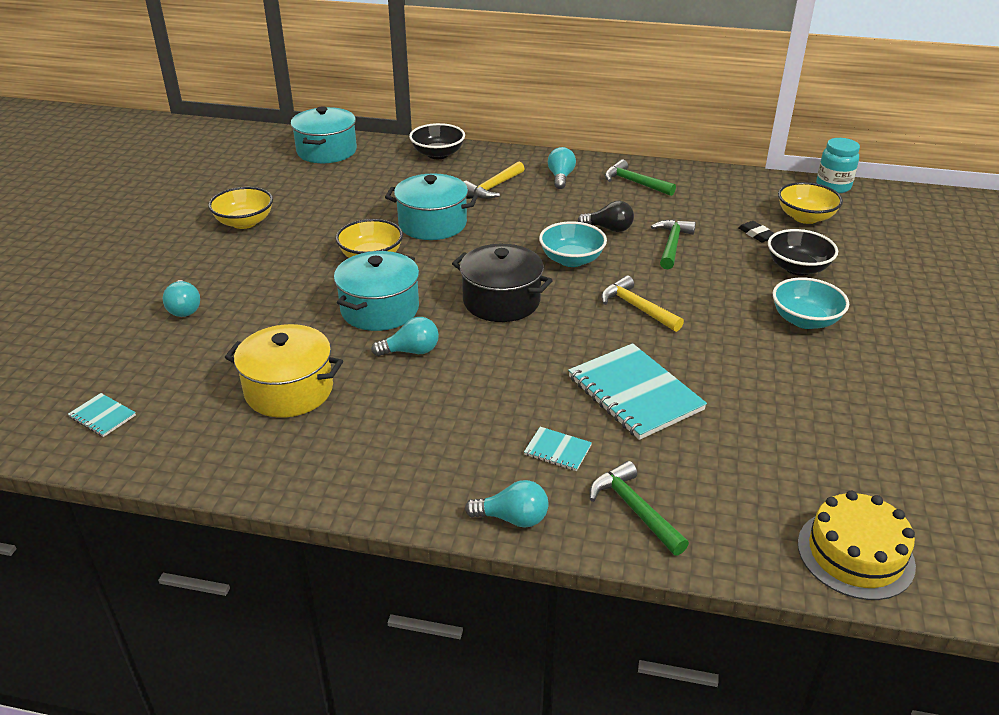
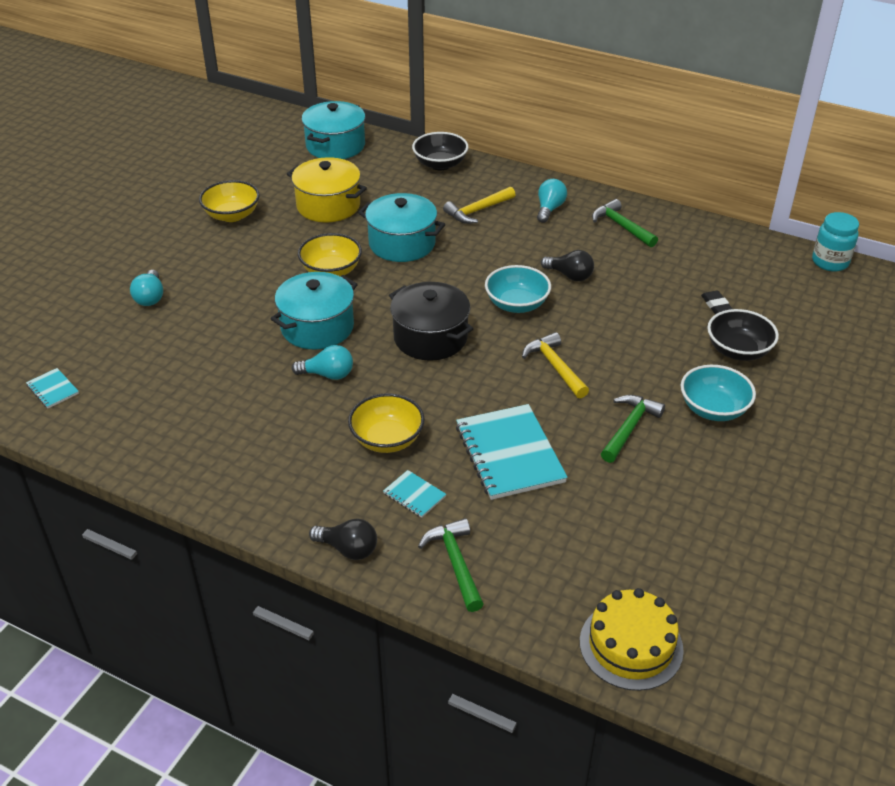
camera: 15 degrees right, 5 degrees up
(289, 390) = (210, 393): yellow pot -> yellow pot (328, 205)
(513, 518) = (348, 549): turquoise light bulb -> black light bulb
(672, 245) = (624, 304): green hammer -> green hammer (629, 428)
(805, 217) = (779, 294): yellow bowl -> yellow bowl (387, 439)

